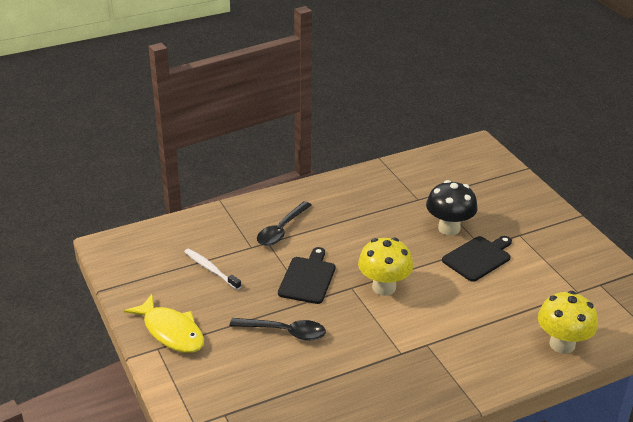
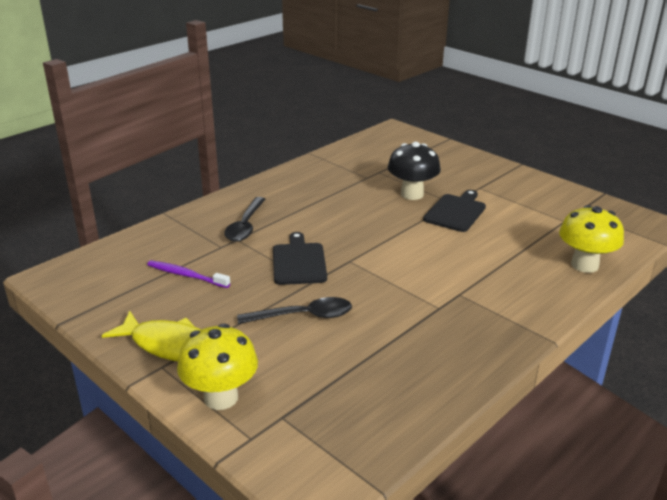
camera: 20 degrees left, 5 degrees down
(211, 269) = (186, 275): white toothbrush -> purple toothbrush
(384, 287) = (382, 254): yellow mushroom -> yellow mushroom (221, 397)

